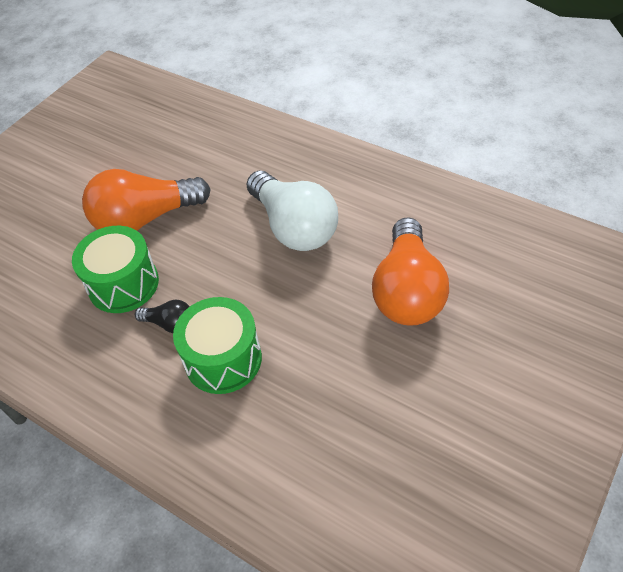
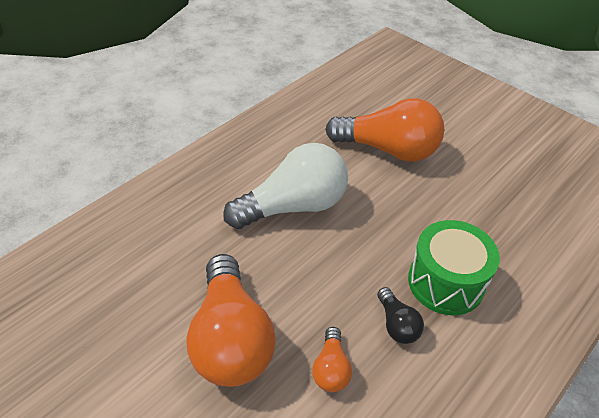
camera: 85 degrees left, 5 degrees down
(123, 284) = (331, 368): green drum -> orange light bulb
(170, 323) = (397, 324): black light bulb -> black light bulb turned 135 degrees clockwise

